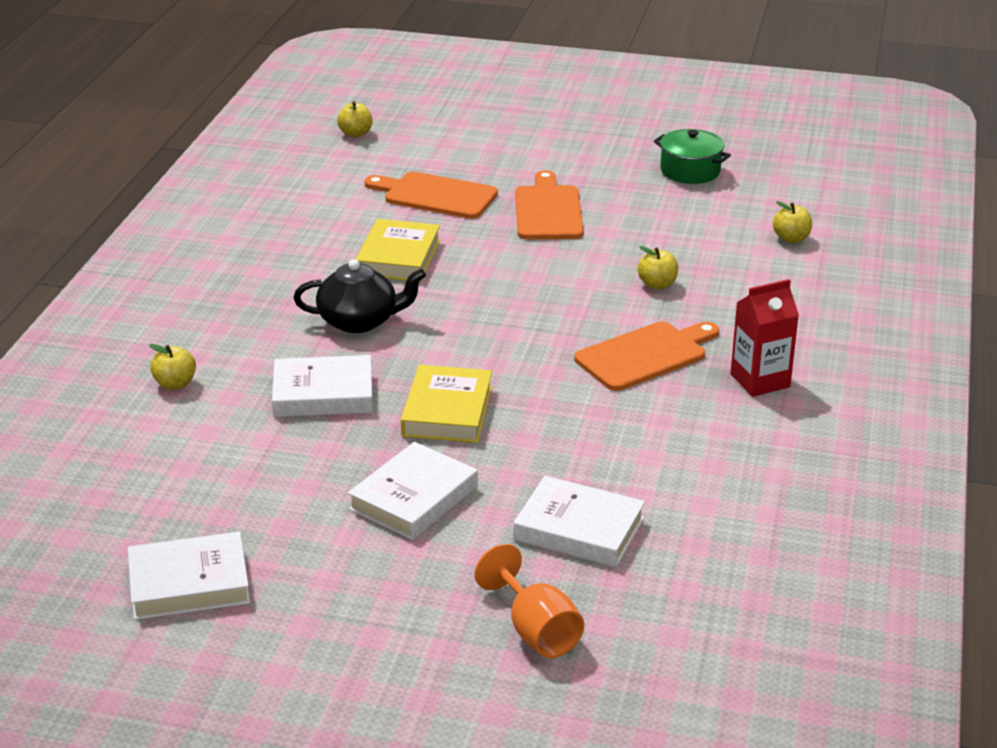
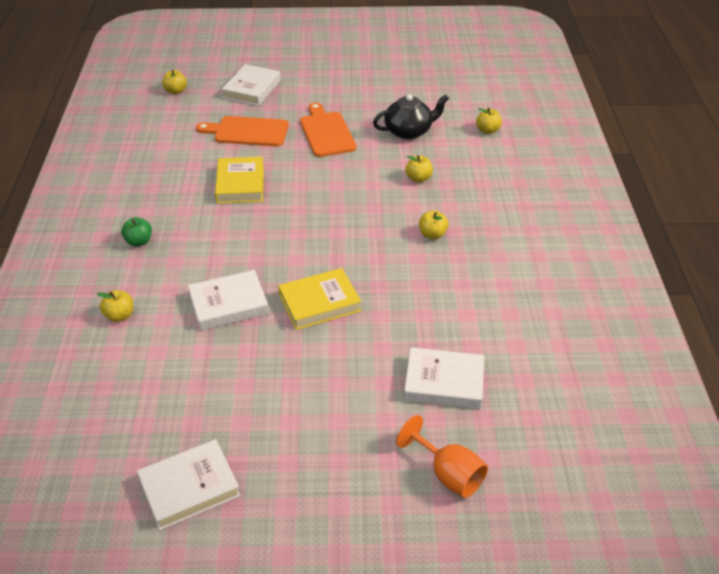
camera: 15 degrees left, 10 degrees up
(233, 305) = (139, 241): none -> green apple
(359, 321) = (232, 240): black teapot -> black teapot (409, 131)
(414, 498) = (323, 379): white book -> white book (252, 89)
(447, 411) = (319, 303): yellow book -> yellow book turned 75 degrees clockwise
(645, 355) = (432, 234): orange cutting board -> yellow apple
(690, 171) = (405, 89): green pot -> none
(760, 381) = (512, 241): red carton -> none

